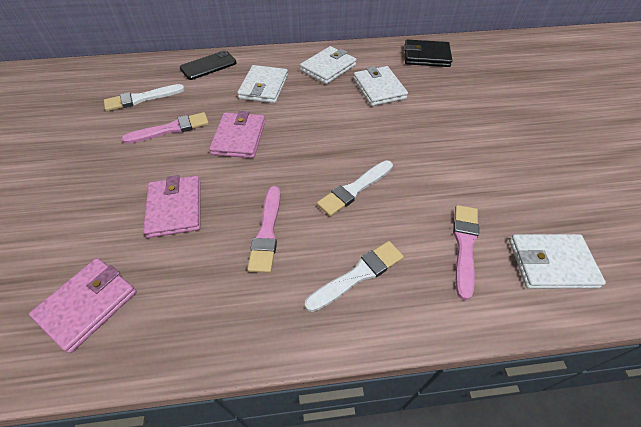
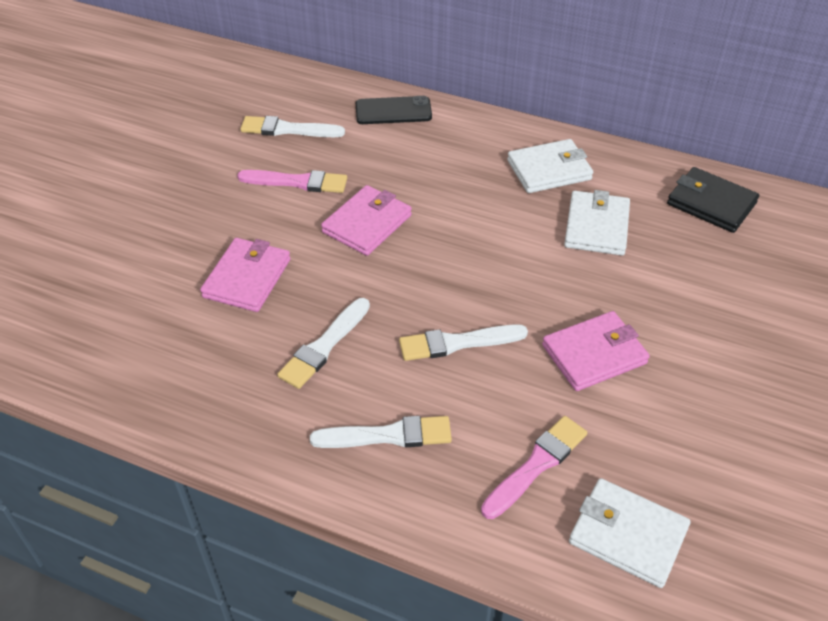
camera: 30 degrees right, 5 degrees down
(88, 305) = (116, 338): pink wallet -> pink wallet (594, 354)
(264, 87) = (443, 167): white wallet -> none
(267, 232) = (324, 346): pink brush -> white brush

